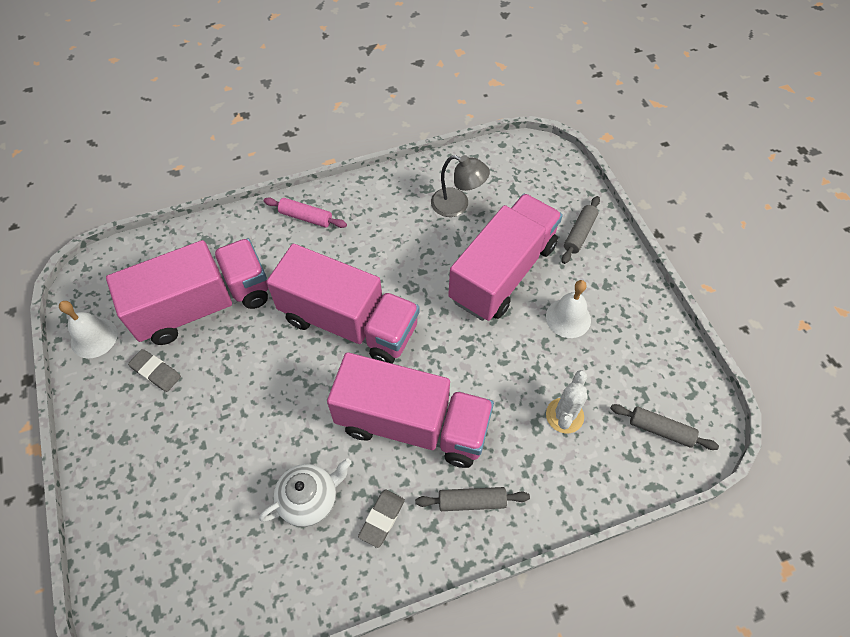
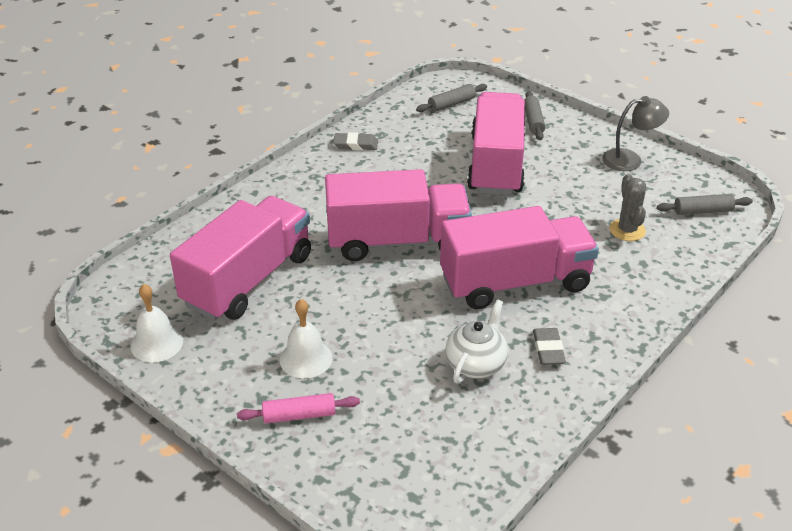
camera: 30 degrees left, 20 degrees down
(156, 372) = (247, 342): grey eraser -> grey eraser (355, 144)
(306, 217) = (288, 188): pink rolling pin -> pink rolling pin (299, 415)
(457, 205) = (417, 136): grey lamp -> grey lamp (630, 160)
(471, 501) = (608, 308): grey rolling pin -> grey rolling pin (451, 104)
(564, 415) = (627, 230): white cactus -> grey cactus
(568, 318) = (573, 173): white bell -> white bell (306, 358)

